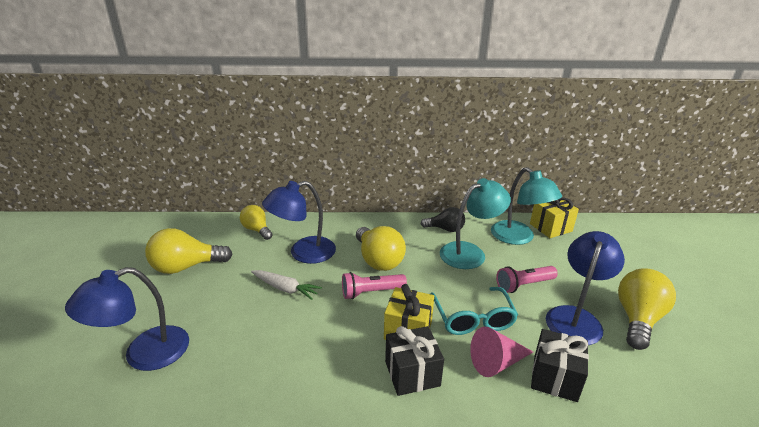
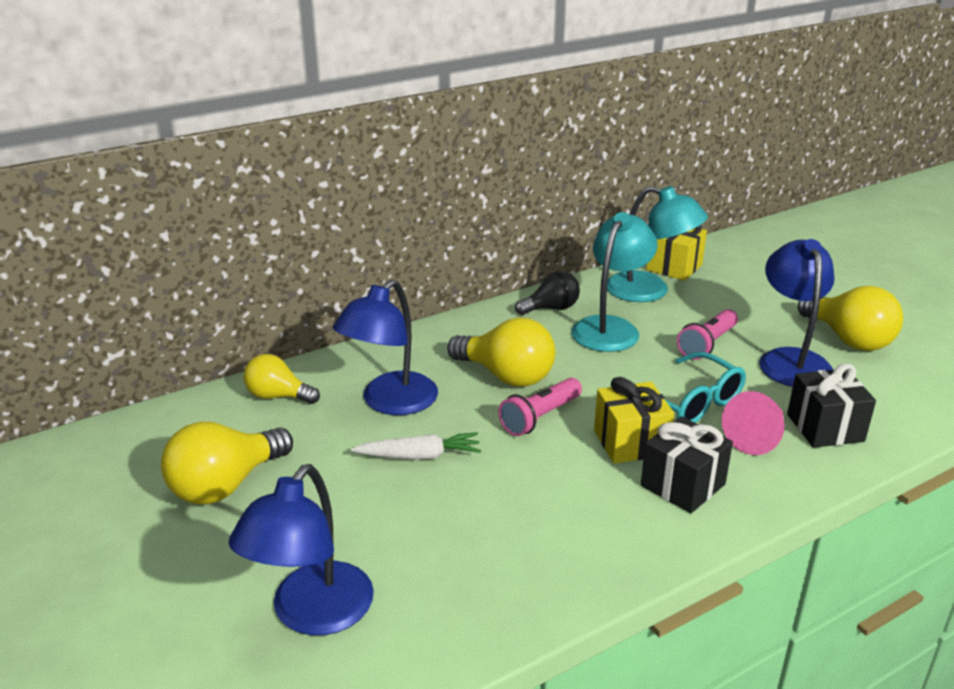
camera: 30 degrees left, 0 degrees up
(638, 319) = (848, 339): yellow light bulb -> yellow light bulb turned 150 degrees clockwise

